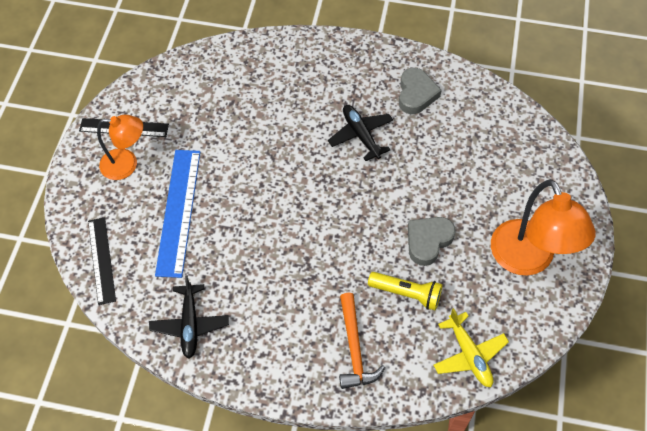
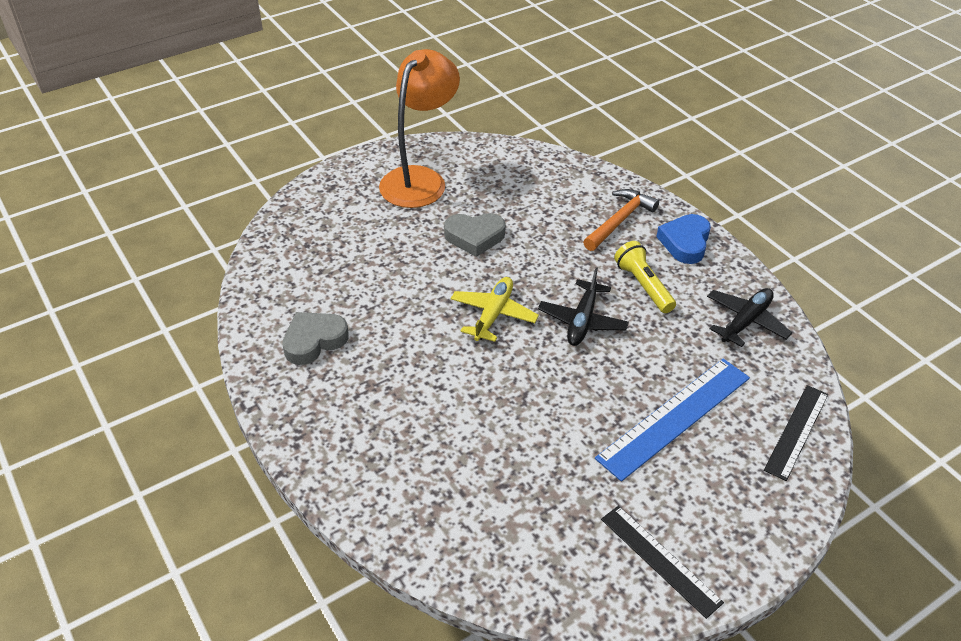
camera: 135 degrees left, 15 degrees down
(127, 164) = (692, 510): orange lamp -> none
(289, 368) = (685, 242): none -> blue heart
(361, 135) = (416, 347): black plane -> black plane (582, 321)
(407, 294) = (537, 221): yellow flashlight -> yellow flashlight (643, 285)
(469, 355) = (540, 167): yellow plane -> yellow plane (493, 314)

